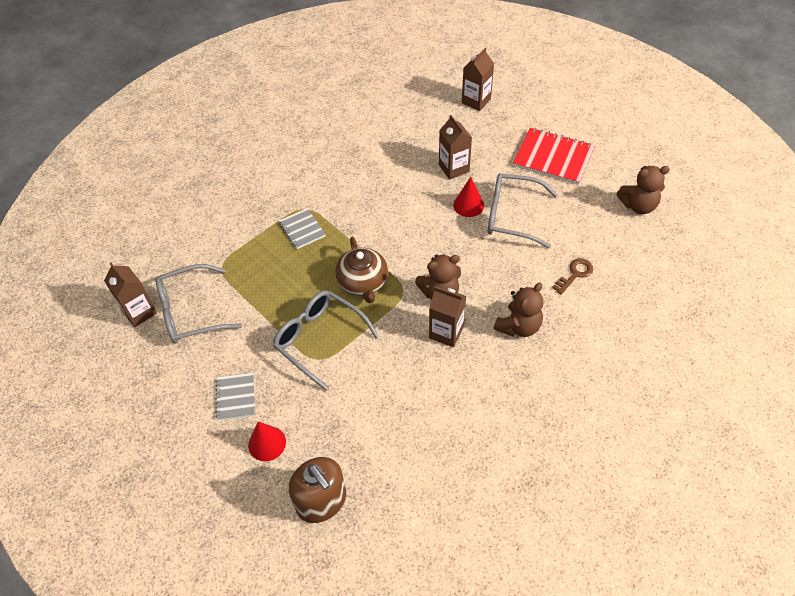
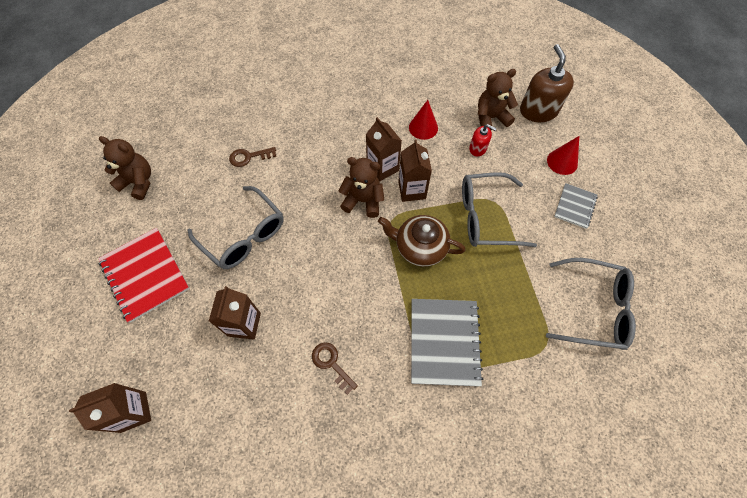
camera: 150 degrees left, 10 degrees up
(139, 312) = (646, 338): brown carton -> brown carton (412, 190)
(302, 229) = (444, 342): grey notebook -> grey notebook, size x1.77
(319, 339) = (485, 217): grey glasses -> grey glasses turned 105 degrees clockwise
(363, 282) = (420, 247): brown teapot -> brown teapot turned 90 degrees counterclockwise
(365, 408) = (478, 148): none -> red soap dispenser
(374, 179) = (331, 364): none -> brown key
(468, 205) = (269, 270): red cone -> red cone (423, 127)
(518, 326) = (327, 143): brown teddy bear -> brown teddy bear (490, 118)

